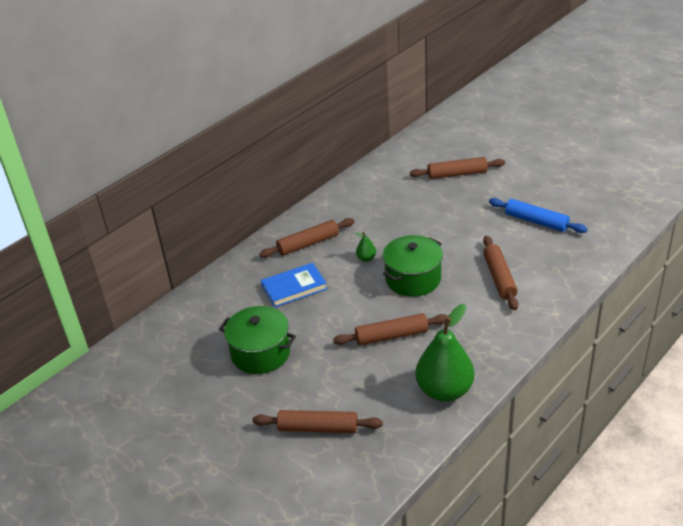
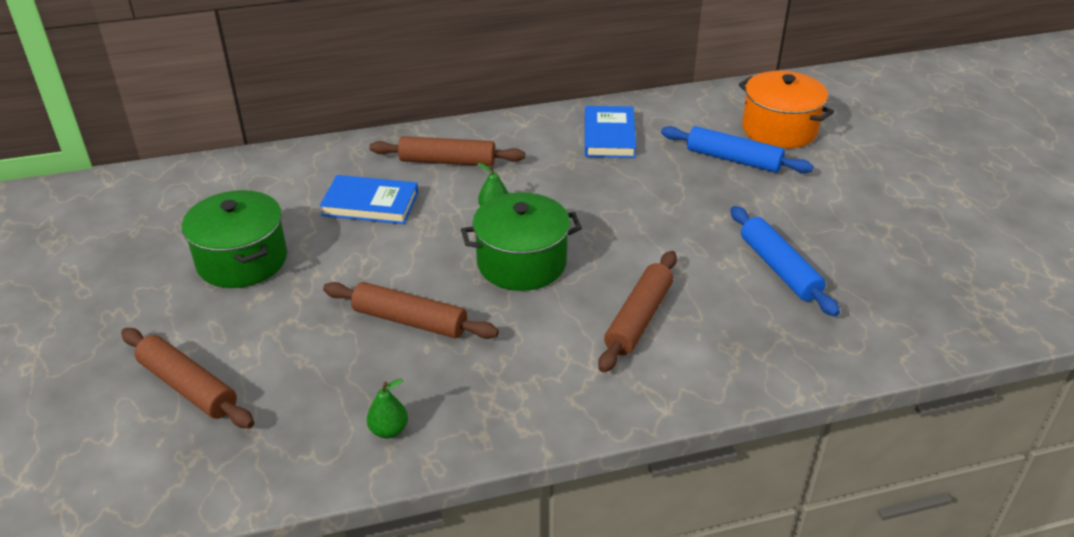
camera: 30 degrees right, 0 degrees up
(380, 189) = (609, 136): none -> blue book
(444, 390) = (389, 430): green pear -> green pear, size x0.42
(457, 174) = (733, 159): brown rolling pin -> blue rolling pin
(462, 147) = (779, 129): none -> orange pot

